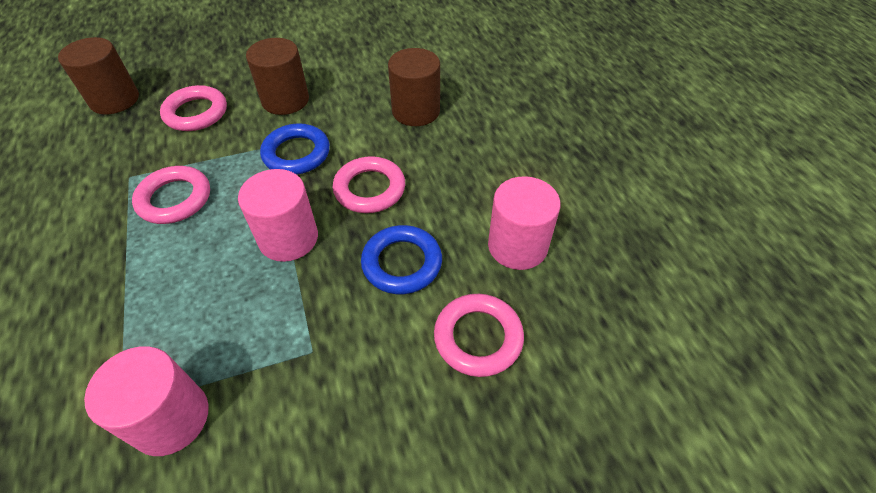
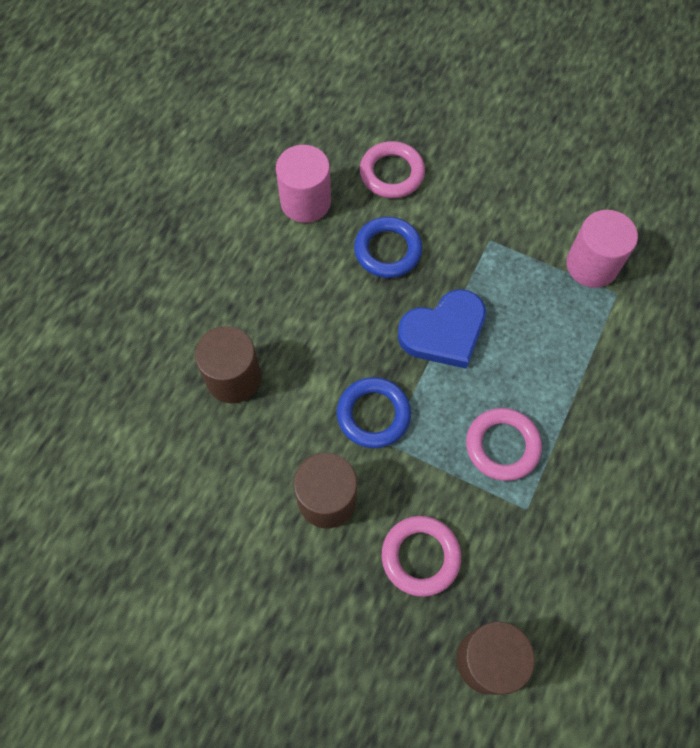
camera: 135 degrees left, 15 degrees up
(288, 238) = (444, 332): pink cylinder -> blue heart
(369, 189) = (351, 327): pink ring -> none

